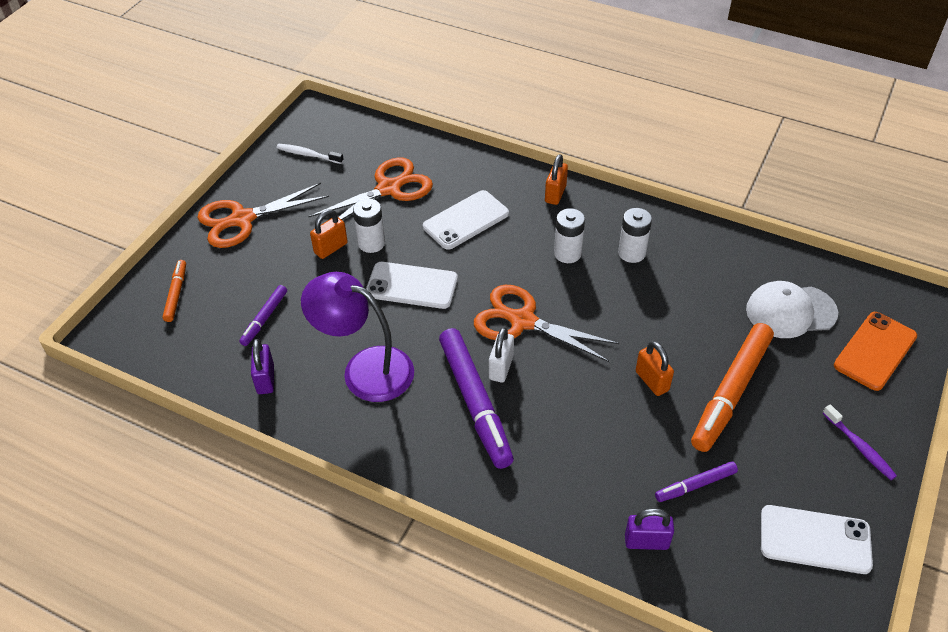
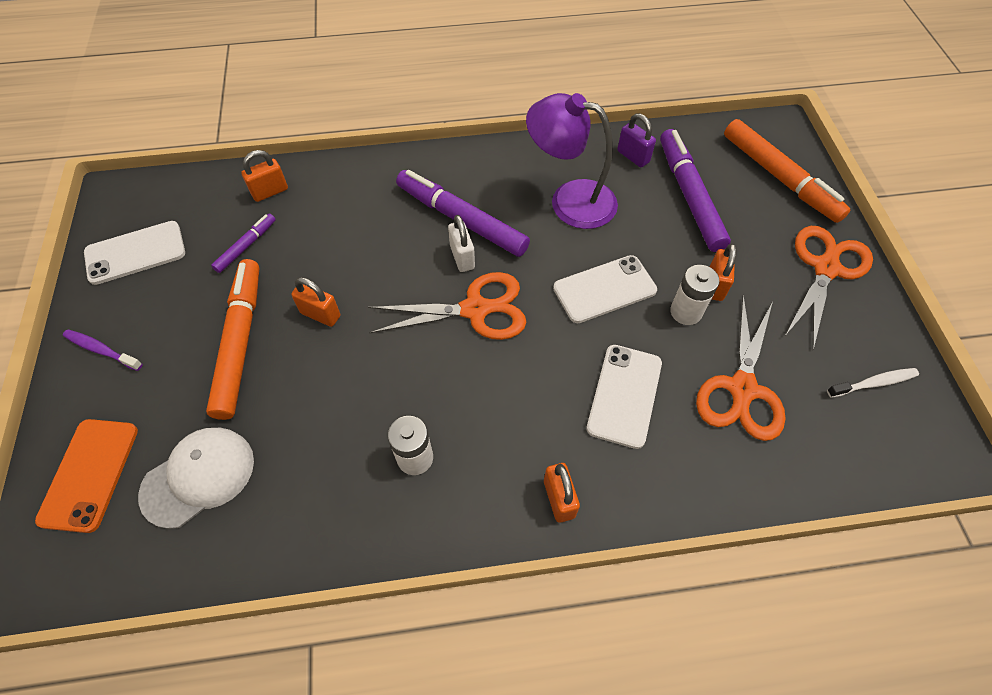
camera: 145 degrees right, 10 degrees up
(176, 294) = (779, 177): orange marker -> orange marker, size x1.98
(264, 318) = (689, 196): purple marker -> purple marker, size x1.98
(365, 369) = (570, 200): purple lamp -> purple lamp turned 150 degrees counterclockwise
(567, 253) = (485, 414): white battery -> none
(646, 541) = (270, 192): purple padlock -> orange padlock

